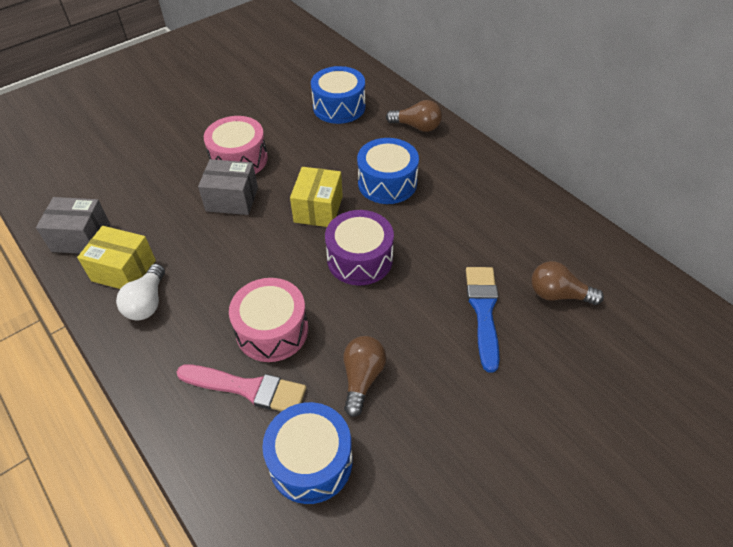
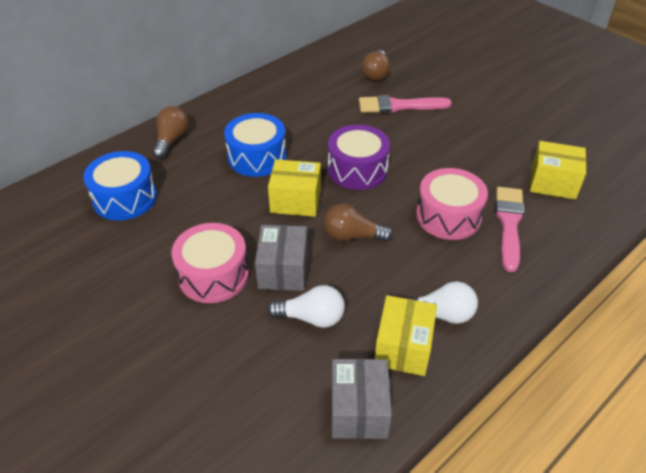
camera: 95 degrees left, 5 degrees down
(176, 215) = (312, 317): none -> white light bulb
(311, 461) = (553, 183): blue drum -> yellow box
(362, 378) = (476, 162): brown light bulb -> brown light bulb (352, 236)
(483, 311) = (399, 106): blue brush -> pink brush

